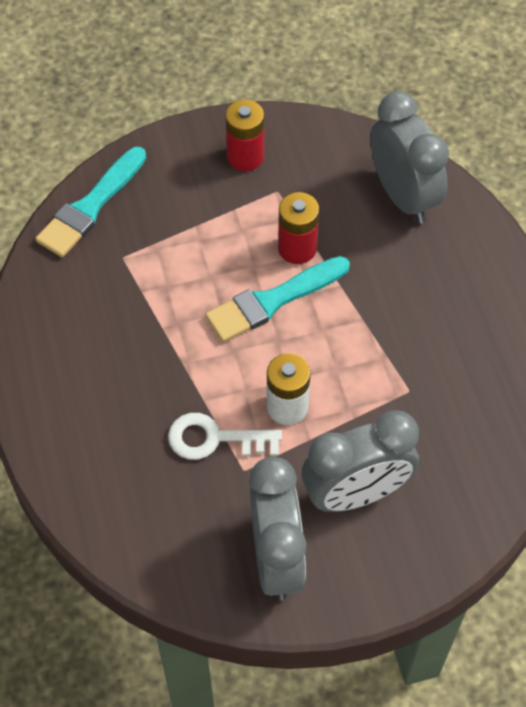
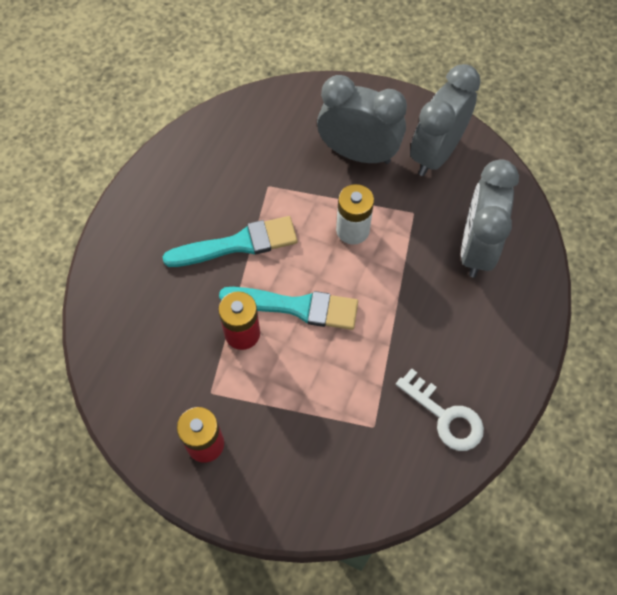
camera: 140 degrees left, 5 degrees up
(90, 207) = (364, 495): turquoise brush -> turquoise brush (238, 244)
(215, 439) = (416, 243): white key -> white key (445, 416)
(403, 196) = (129, 316): grey clock -> grey clock (476, 248)

